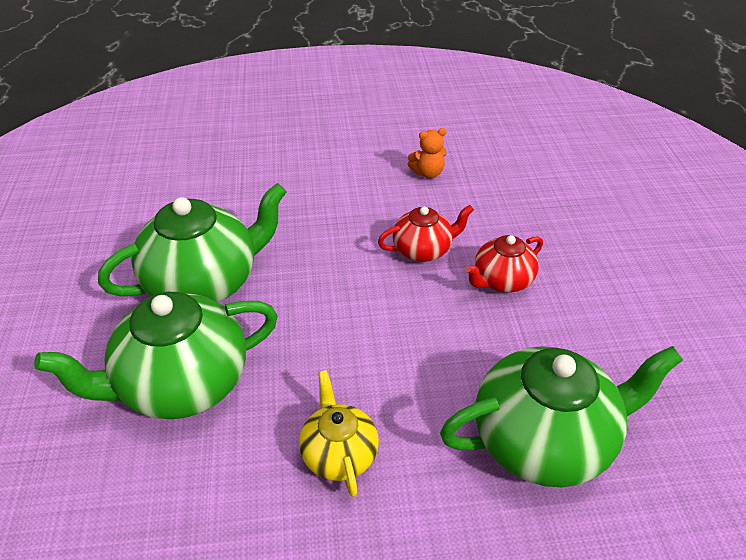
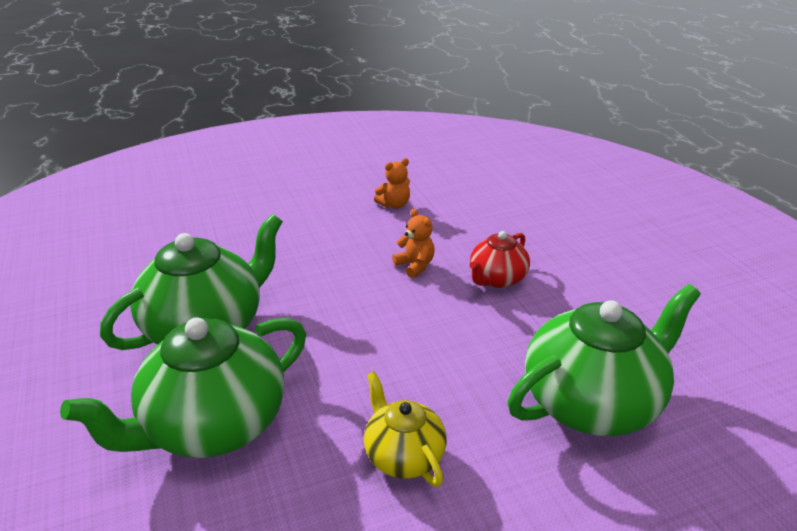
camera: 15 degrees left, 10 degrees down
(423, 250) = (415, 266): red teapot -> orange teddy bear

